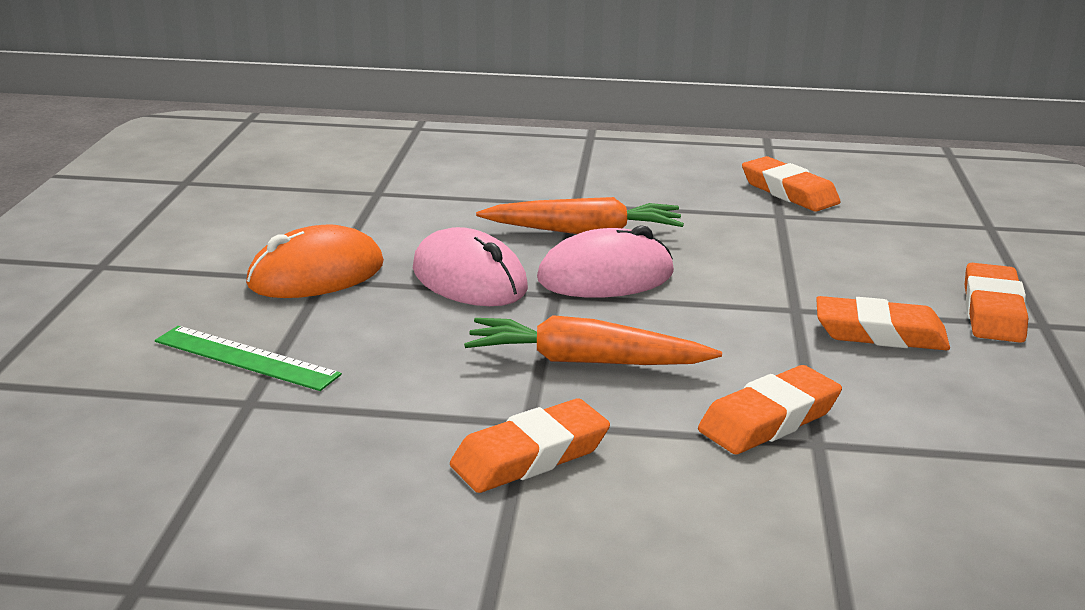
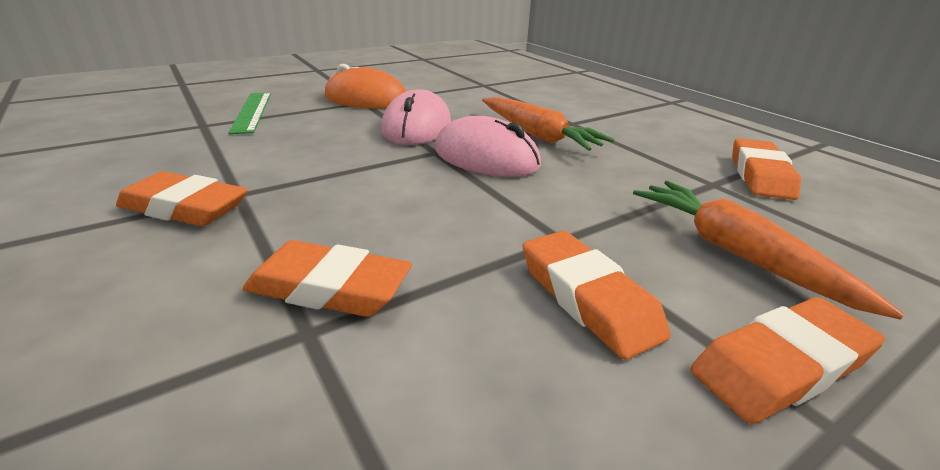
camera: 50 degrees right, 5 degrees up
(586, 361) = (349, 186): orange carrot -> orange carrot (737, 254)

